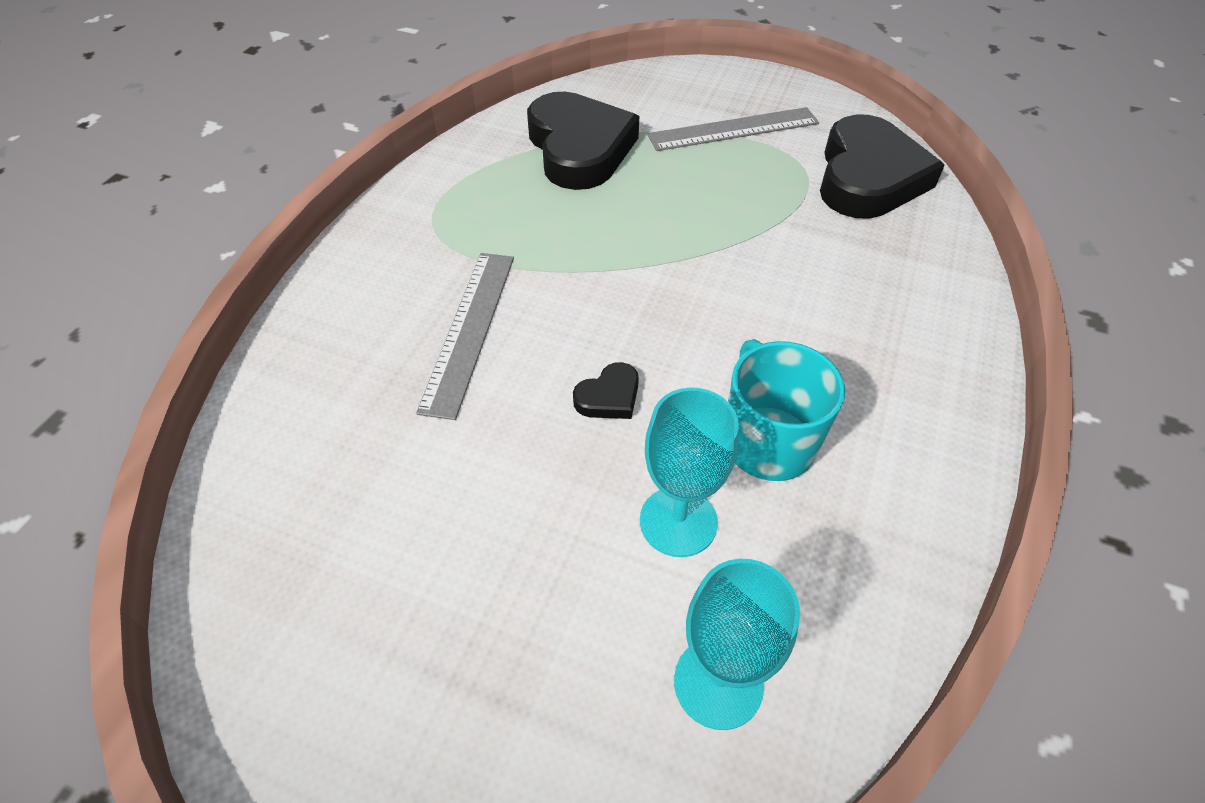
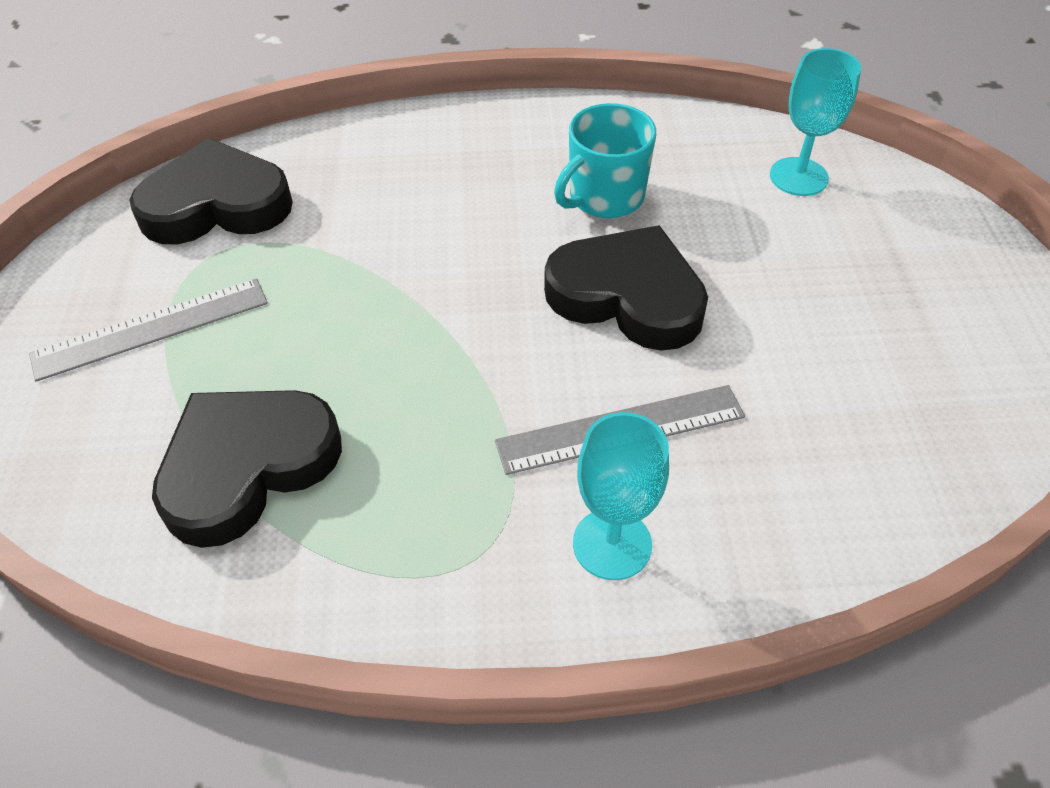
camera: 115 degrees left, 0 degrees up
(609, 397) = (627, 296): black heart -> black heart, size x2.40
(678, 521) = (708, 223): turquoise goblet -> turquoise goblet (612, 544)
(733, 129) = (151, 328): grey ruler -> grey ruler turned 75 degrees counterclockwise

